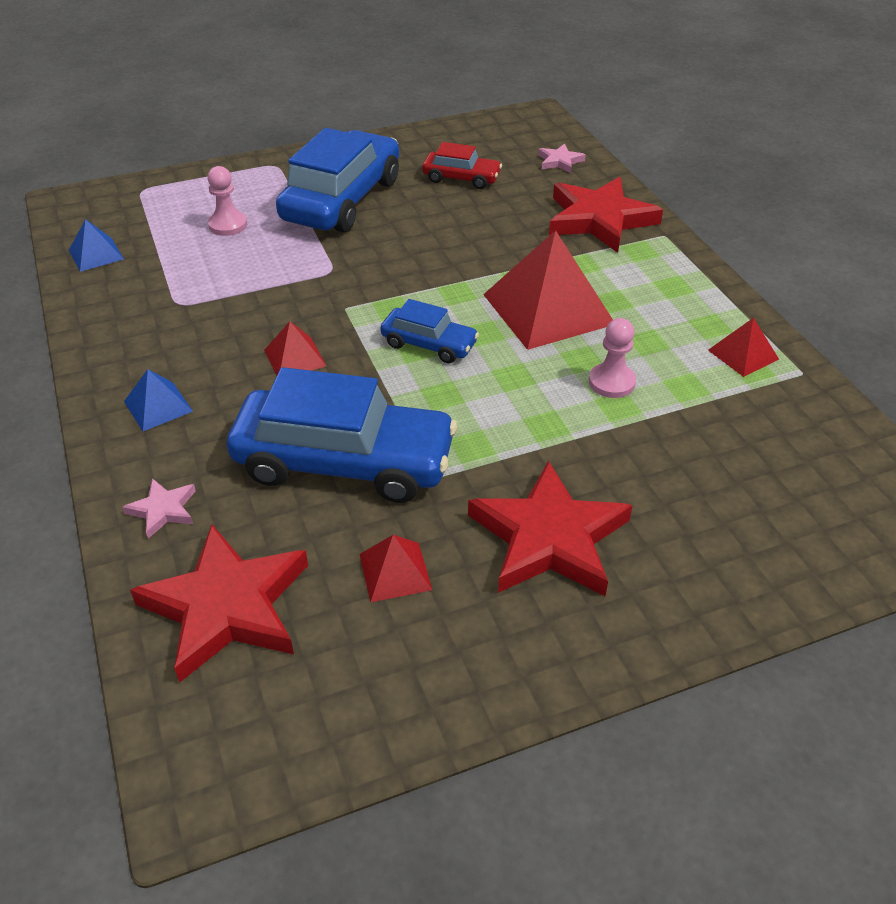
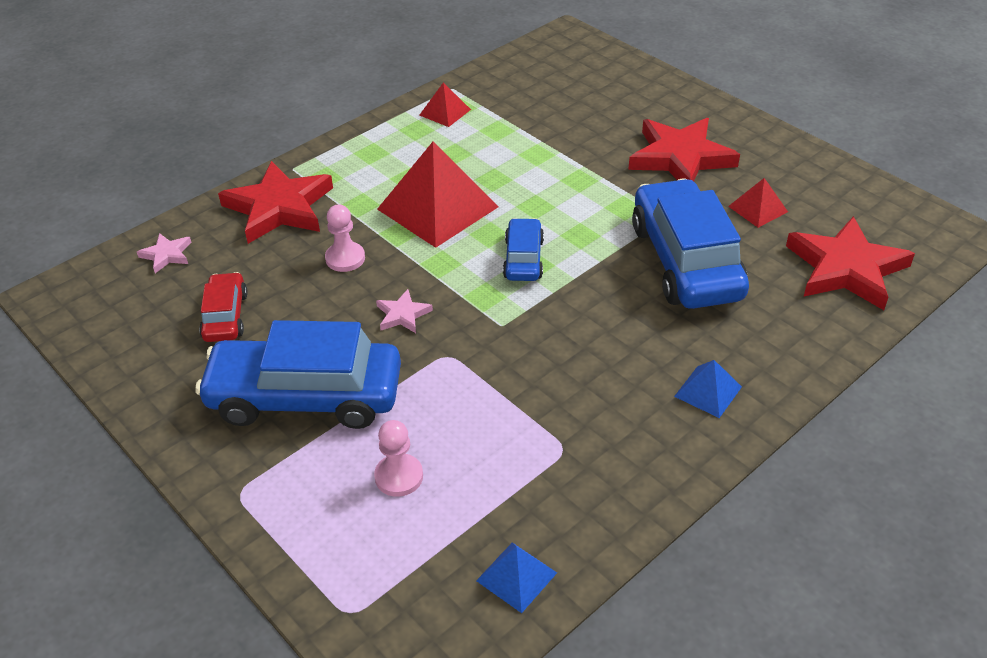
camera: 110 degrees left, 0 degrees up
(163, 510) = (804, 334): pink star -> pink star (403, 314)
(295, 358) = (590, 331): red pyramid -> none
(611, 382) = (513, 161): pink pawn -> pink pawn (345, 258)

